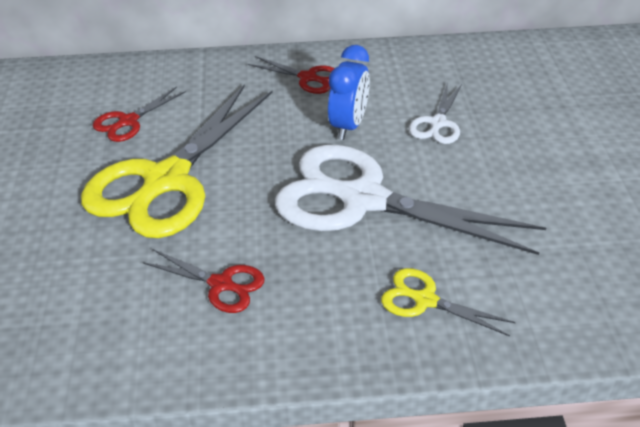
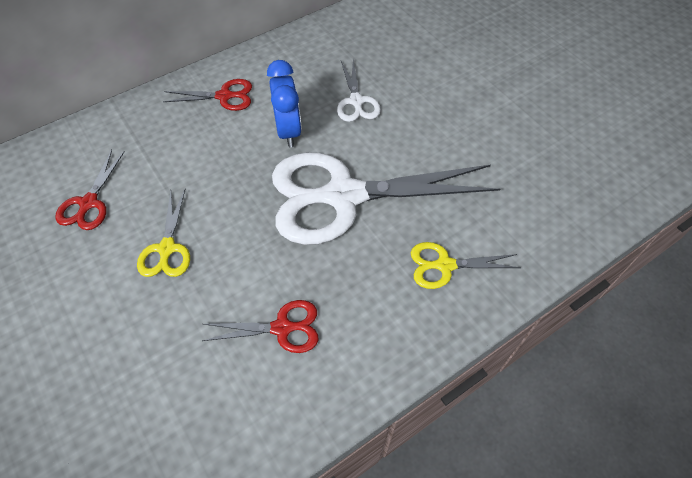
camera: 30 degrees left, 15 degrees up
(167, 180) = (167, 248): yellow scissors -> yellow scissors, size x0.44

